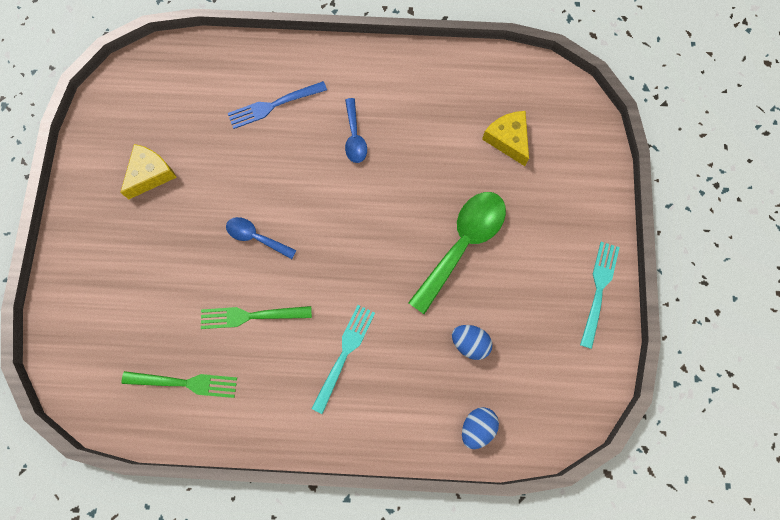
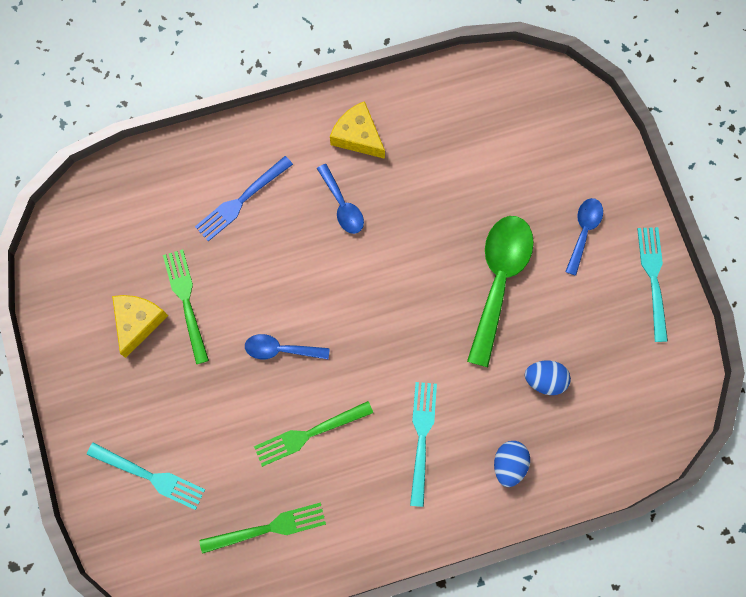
camera: 20 degrees left, 0 degrees up
(107, 303) = (150, 476): none -> turquoise fork
(196, 171) = (186, 302): none -> green fork
(477, 427) = (583, 462): blue egg -> blue egg (509, 464)
(508, 139) = (504, 153): yellow cheese -> yellow cheese (358, 136)
(551, 228) = (583, 232): none -> blue spoon

